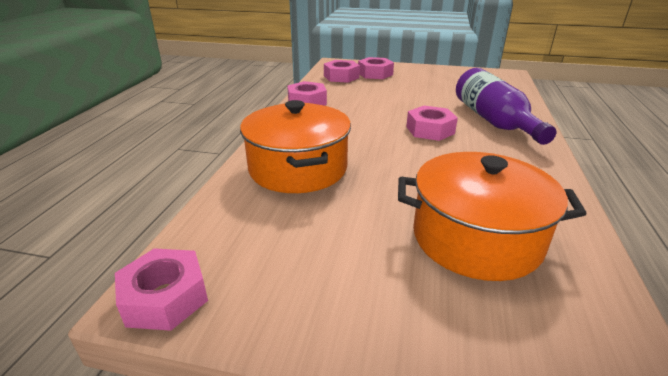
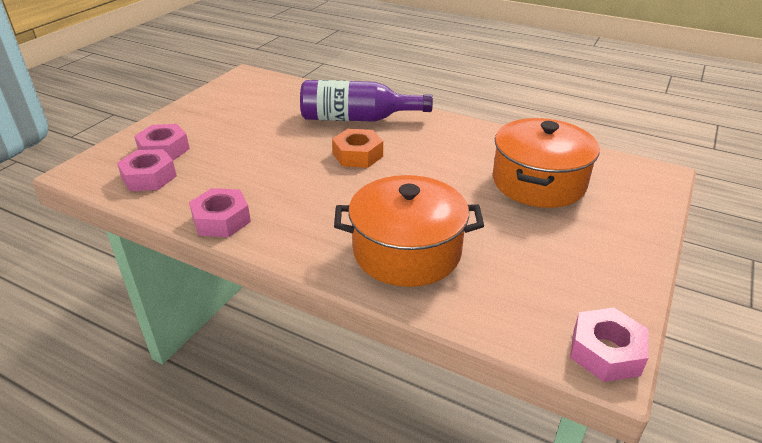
camera: 75 degrees left, 5 degrees up
(430, 130) = (357, 155): pink nut -> orange nut

